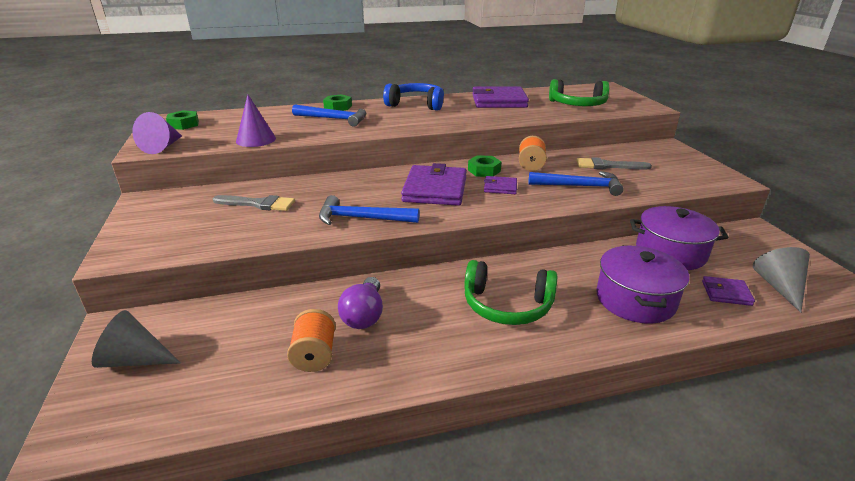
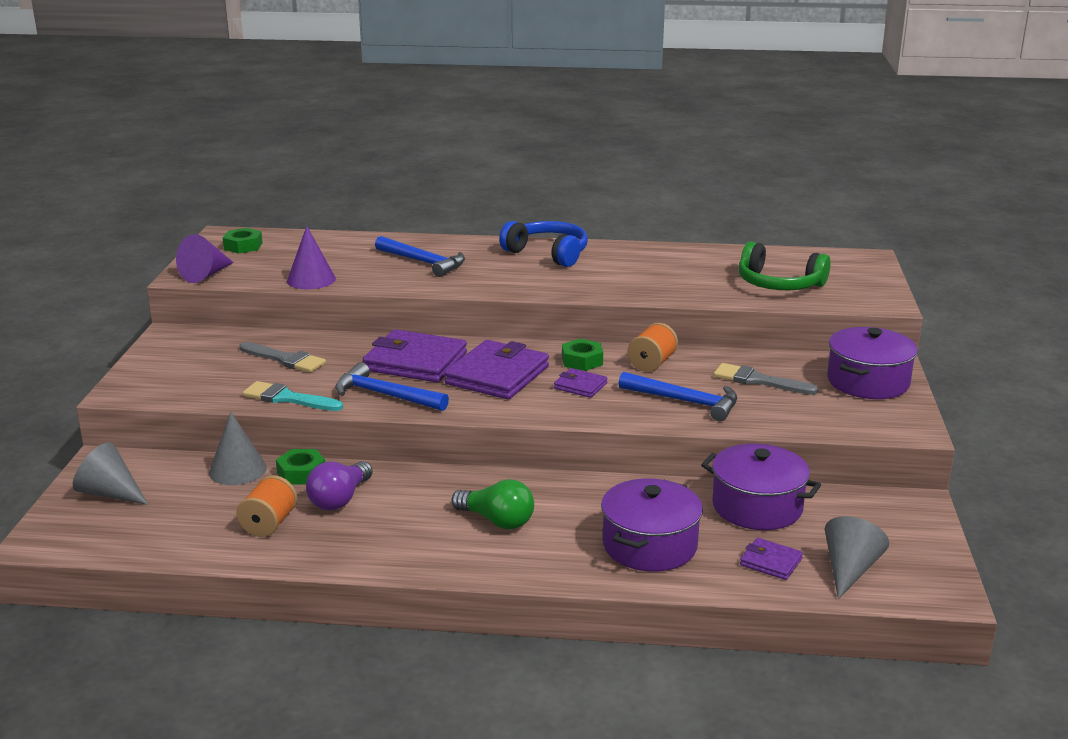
camera: 20 degrees right, 5 degrees down
(254, 307) = (237, 470): none -> grey cone
(280, 235) = (287, 398): none -> turquoise brush
(338, 107) = (442, 244): green nut -> green nut (301, 473)
(499, 101) = (669, 263): purple wallet -> purple wallet (415, 362)
(507, 305) = (497, 521): green headphones -> green light bulb
(670, 156) = (868, 382): none -> purple pot

